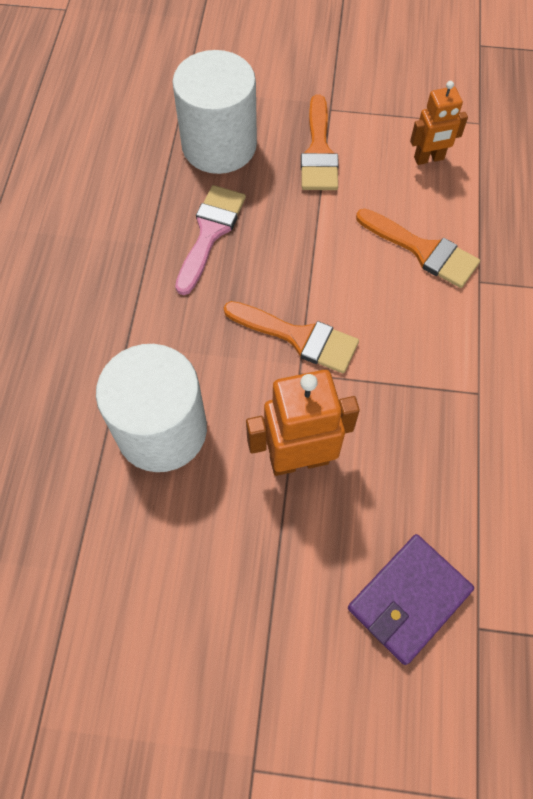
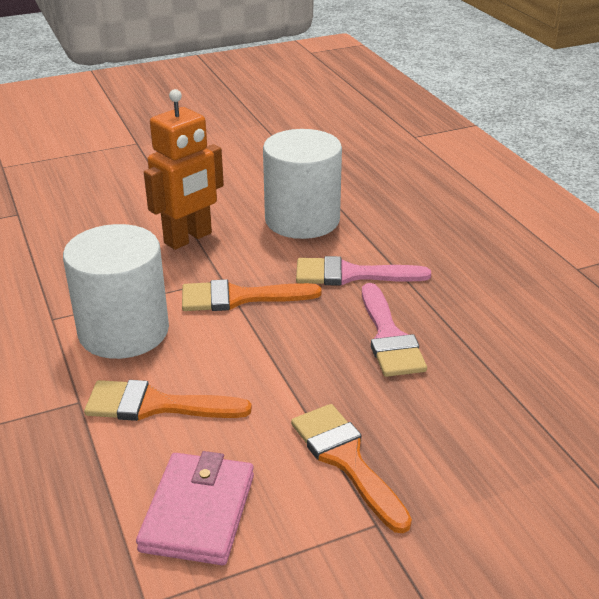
camera: 150 degrees right, 30 degrees down
(181, 318) = (351, 274): none -> pink brush
(219, 145) = (466, 417): white cylinder -> white cylinder (124, 331)
(409, 599) = (71, 210): purple wallet -> none
(429, 159) = (198, 512): orange robot -> pink wallet

